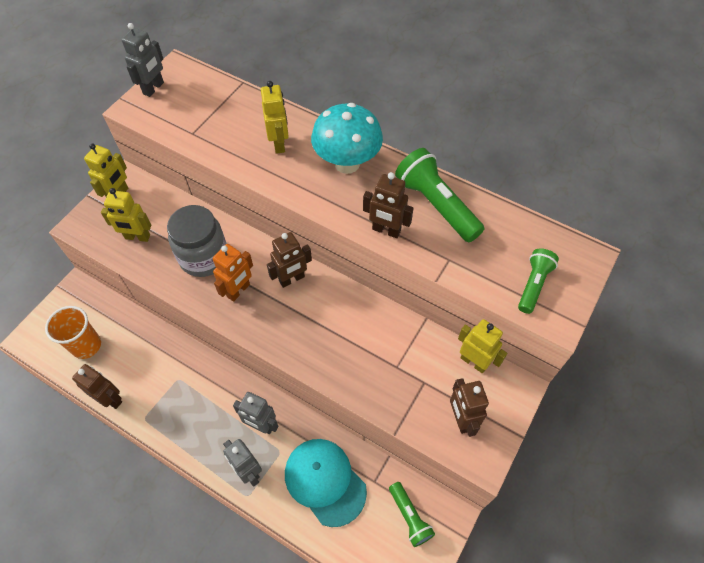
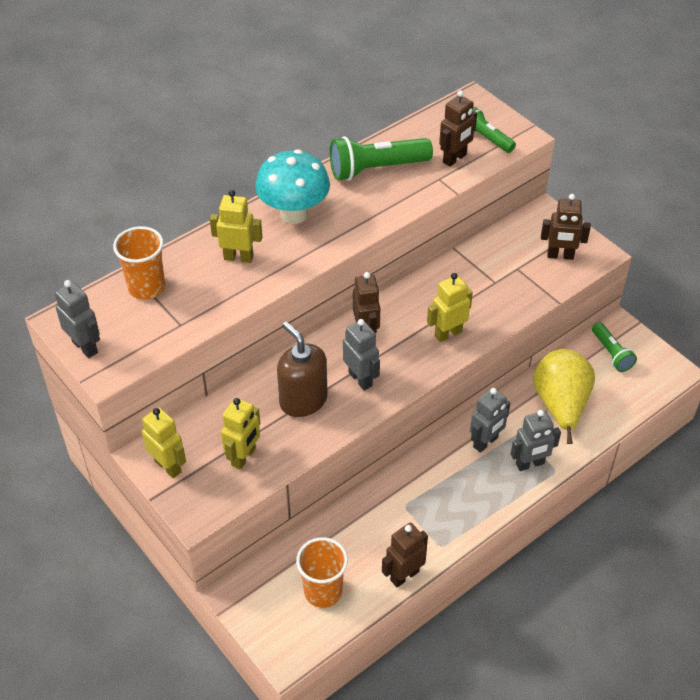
camera: 70 degrees left, 10 degrees down
(204, 257) = (303, 400): grey jar -> brown soap dispenser
(225, 100) = (146, 287): none -> orange cup
(238, 291) = (360, 379): orange robot -> grey robot
(325, 481) = (560, 405): turquoise cap -> yellow pear
(386, 230) = (389, 209): brown robot -> brown robot (455, 158)
(409, 517) = (611, 353): green flashlight -> green flashlight turned 75 degrees clockwise
(474, 362) = (510, 230): yellow robot -> yellow robot (448, 333)

